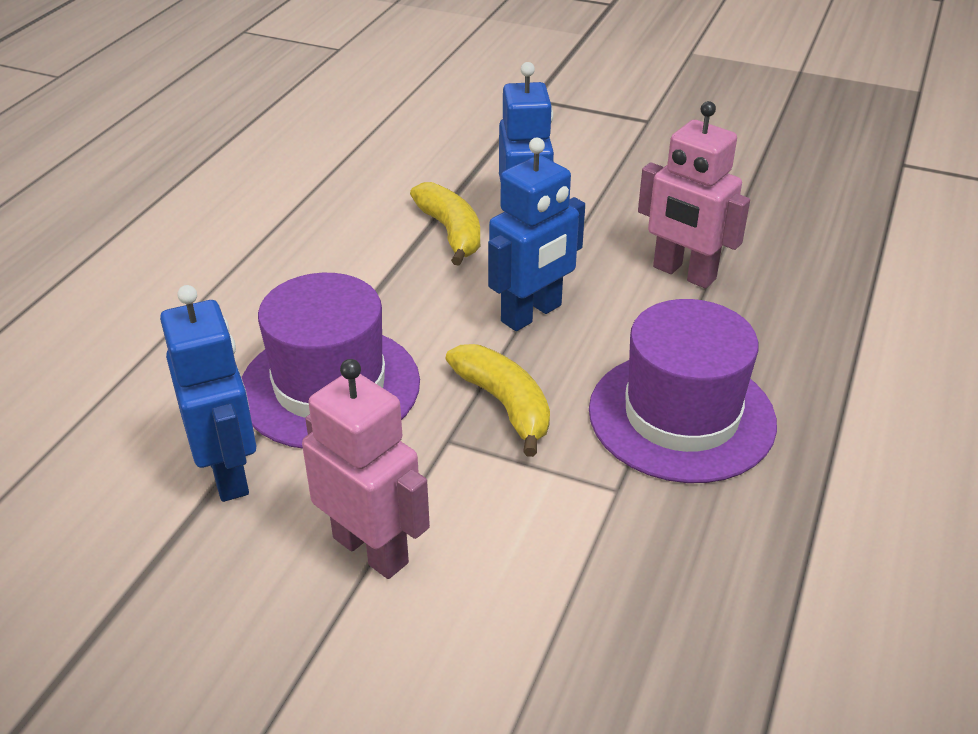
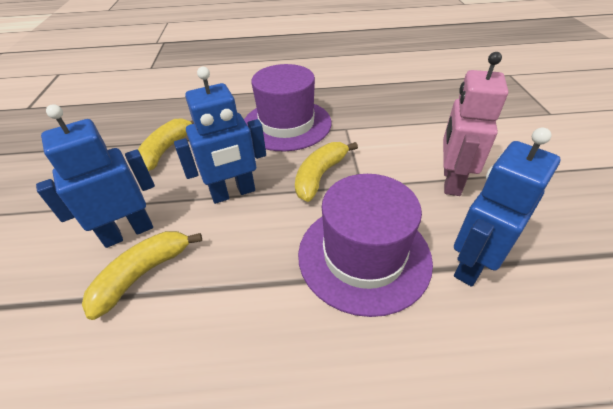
camera: 115 degrees left, 5 degrees up
(532, 314) = (233, 193): blue robot -> blue robot turned 135 degrees clockwise
(683, 273) = (166, 150): pink robot -> yellow banana

